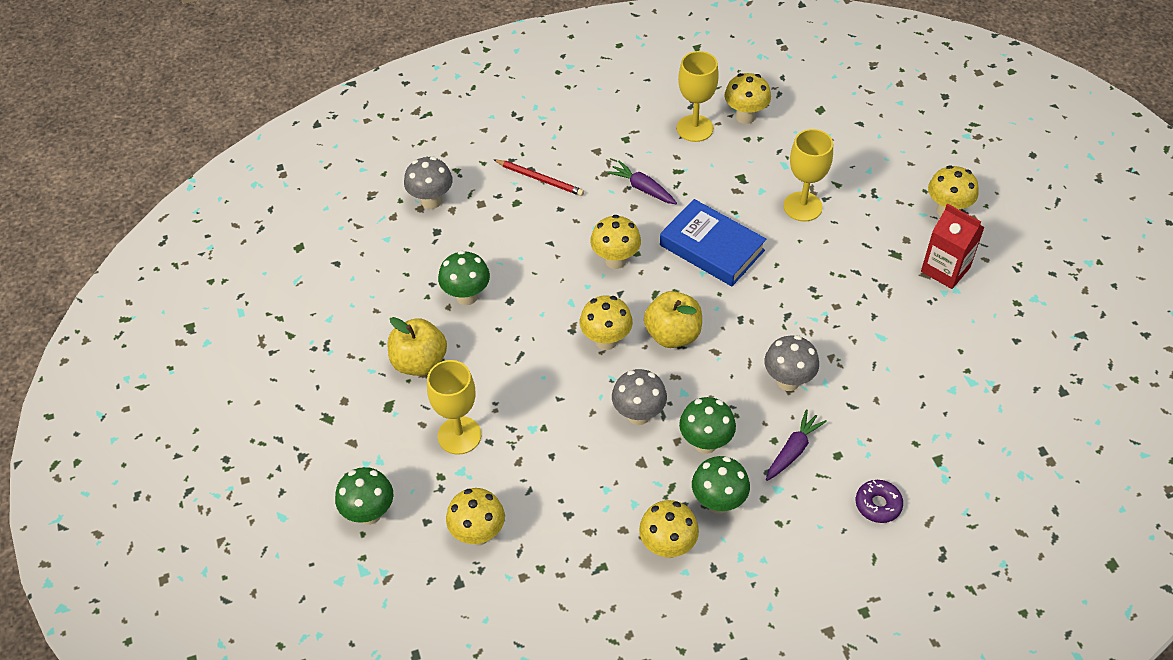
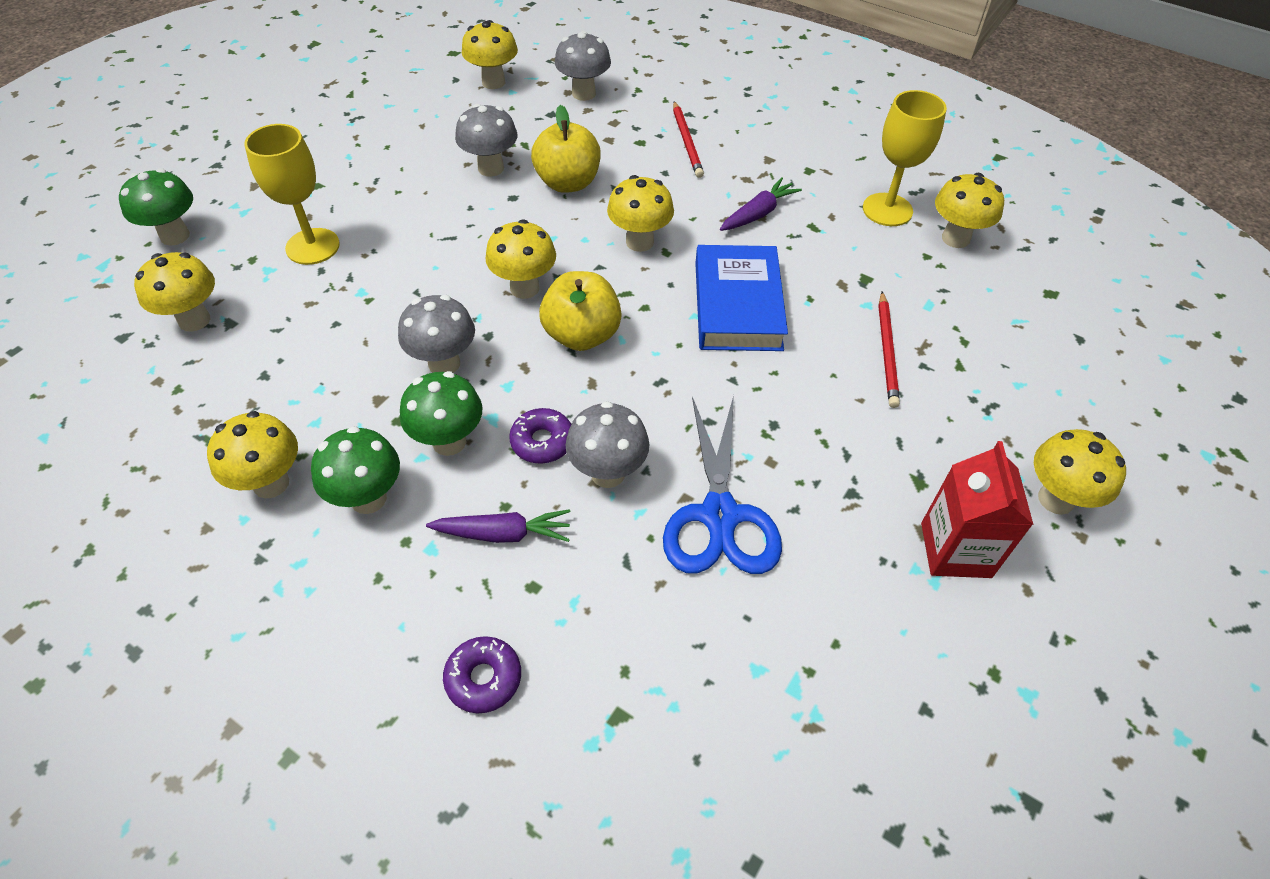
camera: 50 degrees right, 0 degrees up
(364, 243) = (493, 82): none -> yellow mushroom
(419, 362) = (383, 179): yellow apple -> yellow apple (568, 183)
(466, 296) = (491, 168): green mushroom -> grey mushroom
(643, 188) = (758, 214): purple carrot -> purple carrot turned 45 degrees clockwise
(741, 398) = (542, 442): none -> purple donut
(802, 206) = (887, 351): yellow goblet -> red pencil
(854, 349) = (720, 515): none -> blue scissors

